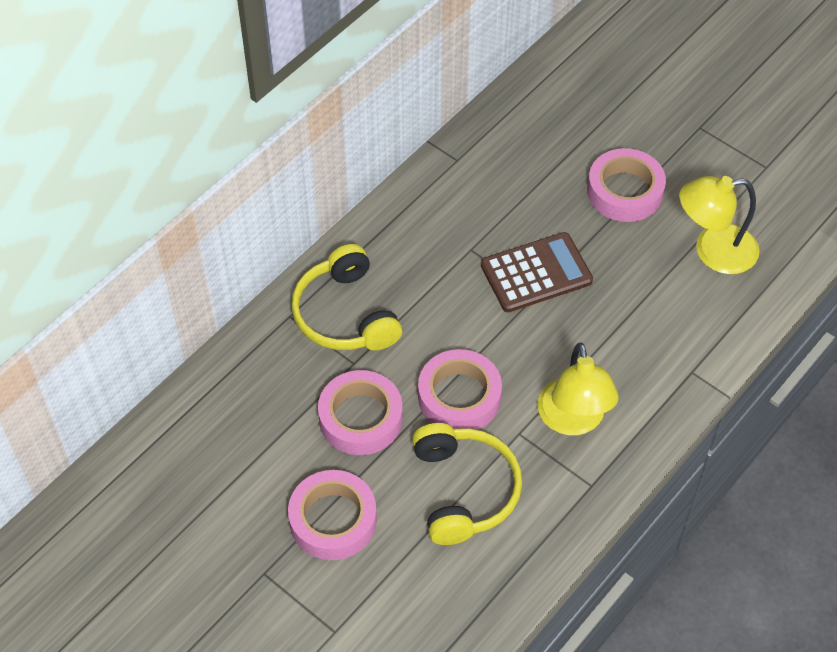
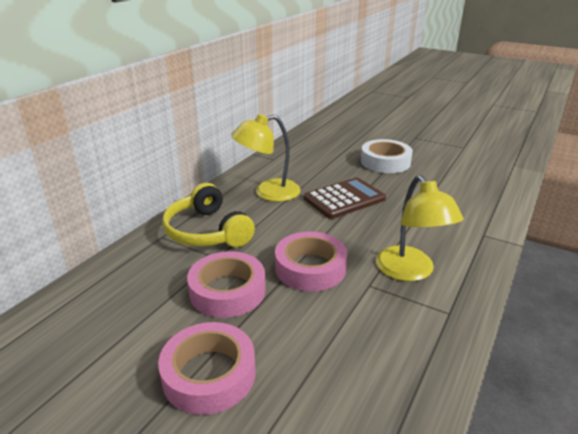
camera: 10 degrees left, 25 degrees down
(464, 490) = (335, 331): yellow headphones -> none
(625, 191) = (385, 162): pink tape -> white tape
(713, 251) = (456, 179): yellow lamp -> yellow lamp (268, 192)

